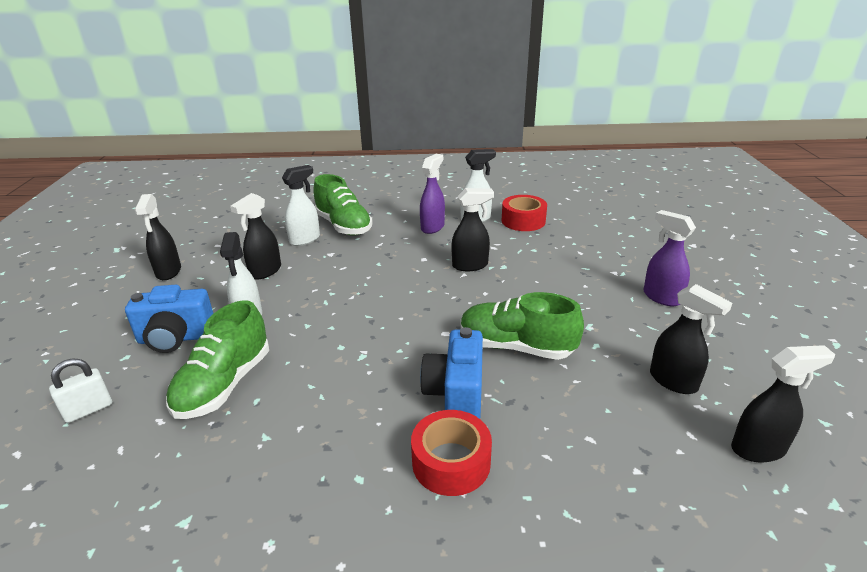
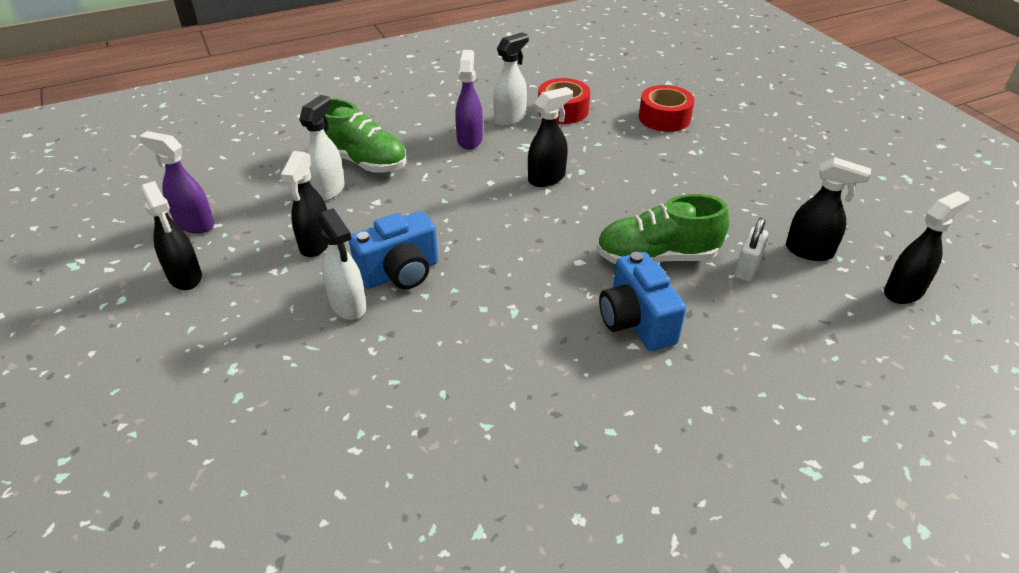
camera: 25 degrees left, 10 degrees up
(88, 410) = (256, 468): white padlock -> white padlock (747, 269)
(176, 338) = (281, 355): blue camera -> blue camera (400, 273)
(224, 385) = (392, 388): green shoe -> none
(451, 462) = (680, 387): red tape -> red tape (664, 118)
(661, 297) = (750, 169): purple spray bottle -> purple spray bottle (194, 224)

